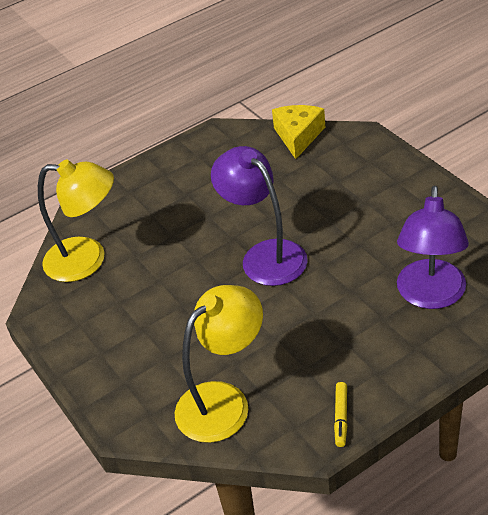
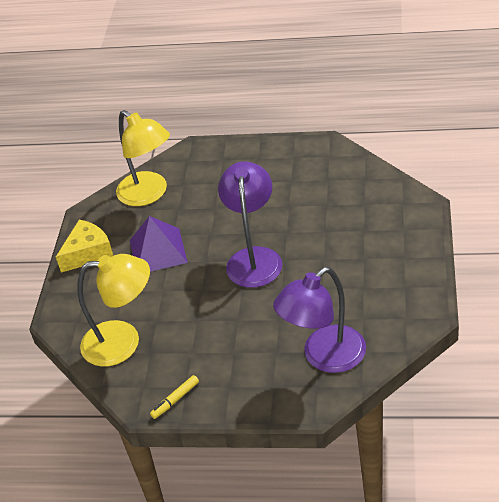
camera: 40 degrees right, 0 degrees up
(160, 302) = (158, 251): none -> purple pyramid
(298, 136) = (376, 179): yellow cheese -> yellow cheese (88, 253)

